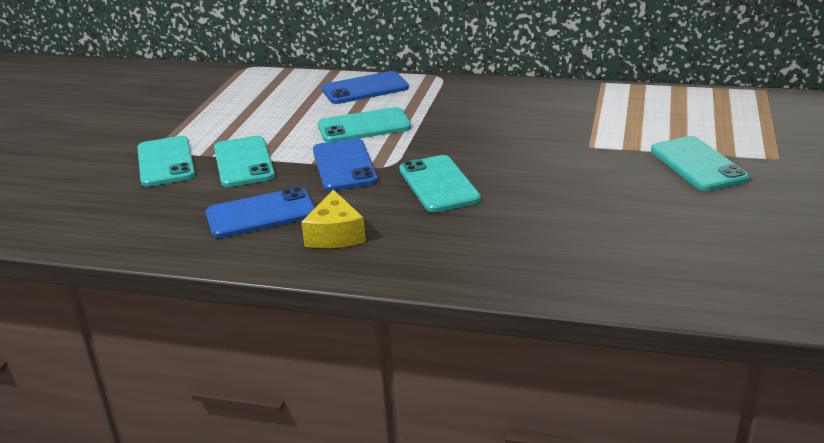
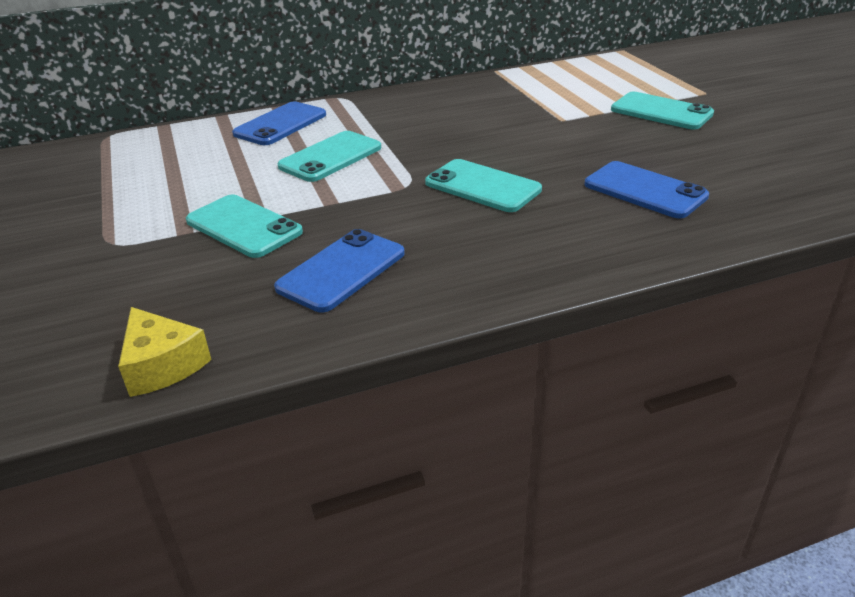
camera: 35 degrees left, 5 degrees up
(165, 162) = (140, 255): turquoise phone -> none
(335, 234) = (452, 263): yellow cheese -> yellow cheese (162, 365)
(344, 165) = (363, 197): blue phone -> blue phone (644, 190)

